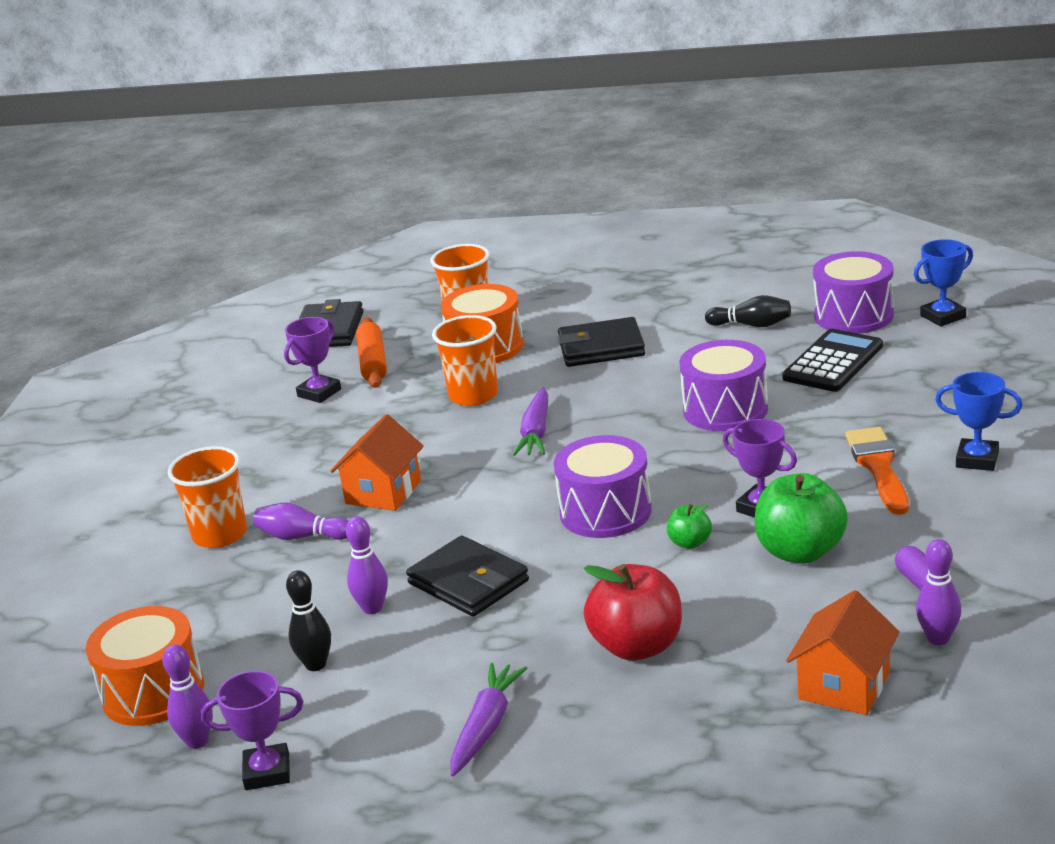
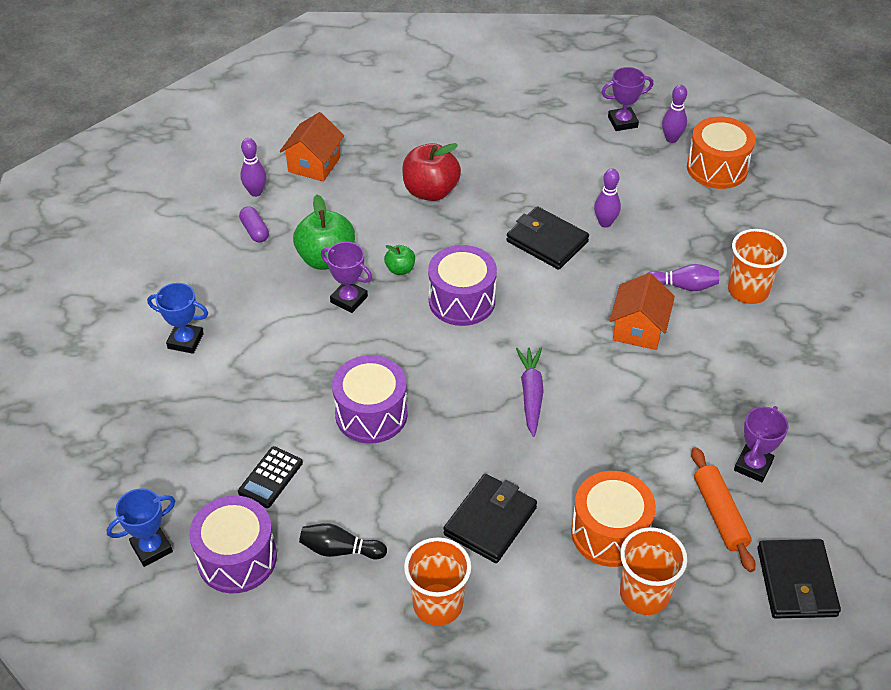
camera: 170 degrees right, 20 degrees up
(316, 665) = (625, 184): black bowling pin -> none
(473, 395) = (600, 451): orange cup -> orange cup (438, 604)
(486, 726) = (510, 144): purple carrot -> none
(601, 348) = (490, 521): black wallet -> black wallet turned 45 degrees counterclockwise
(833, 362) = (270, 477): black calculator -> black calculator, size x0.66
(878, 467) = (259, 337): orange brush -> none

